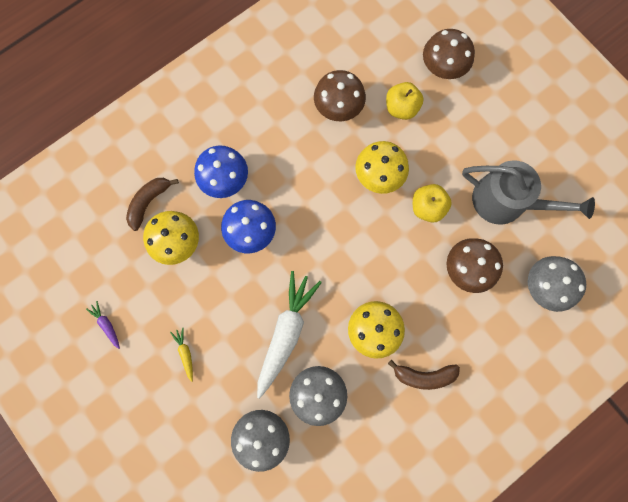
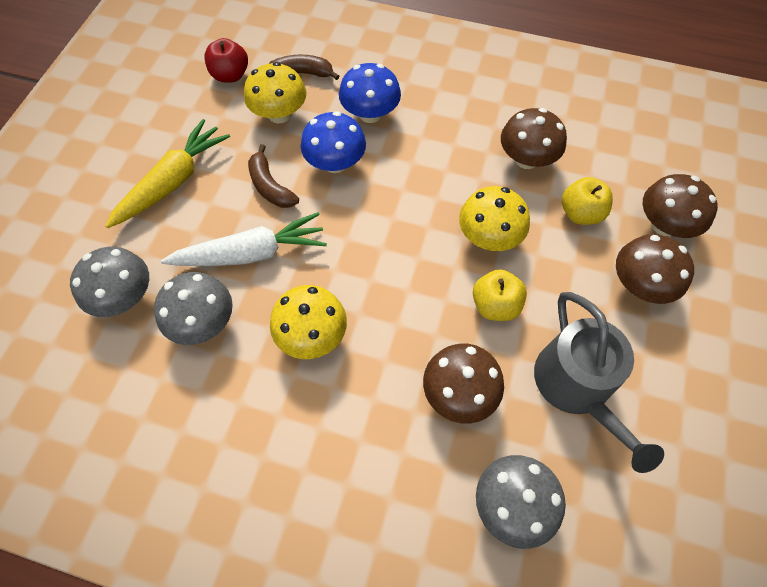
camera: 55 degrees right, 15 degrees down
(107, 325) = (162, 109): purple carrot -> none
(110, 255) = (230, 75): none -> red apple
(185, 353) = (173, 182): yellow carrot -> yellow carrot, size x2.37
(424, 376) = (295, 423): brown banana -> brown banana (270, 186)
(470, 115) = (639, 285): none -> brown mushroom

